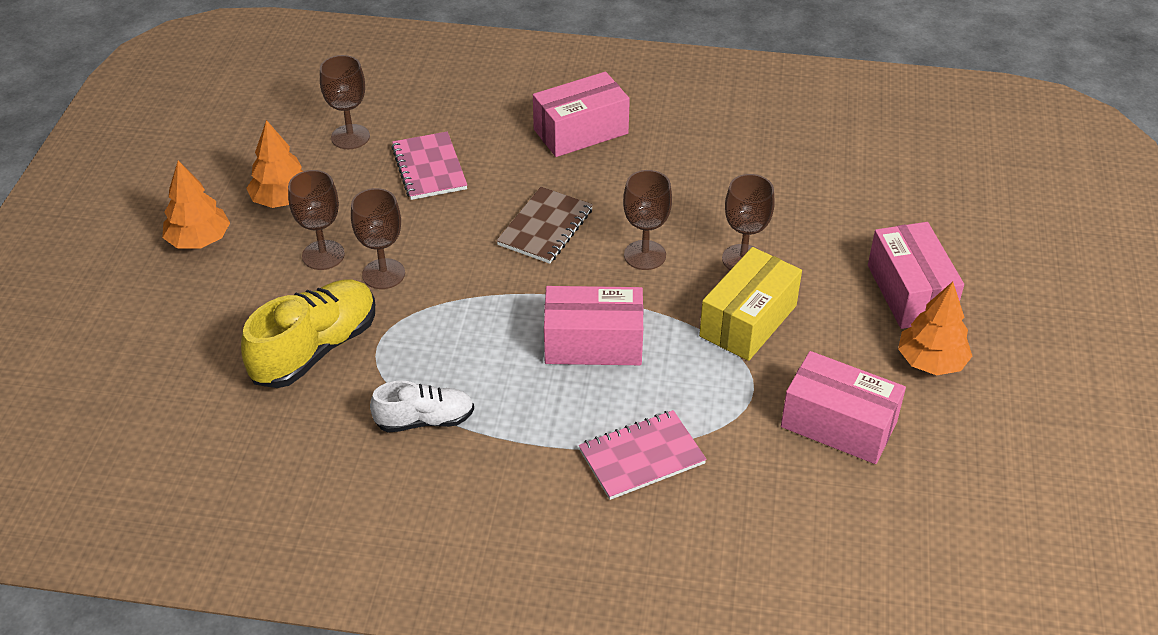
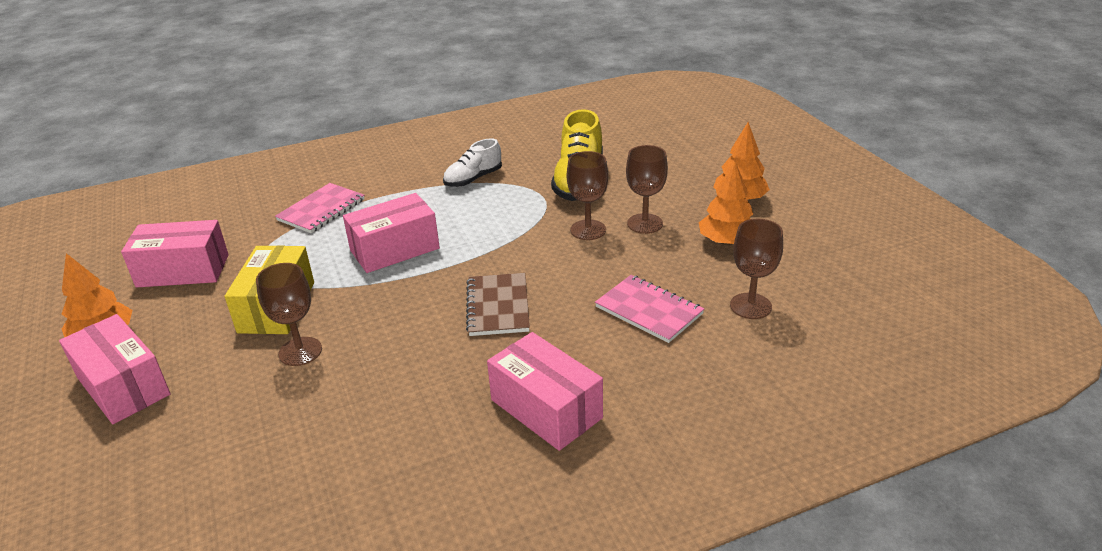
camera: 150 degrees right, 10 degrees down
(581, 131) = (546, 409): pink box -> pink box turned 75 degrees counterclockwise
(645, 255) = (394, 320): brown goblet -> none

